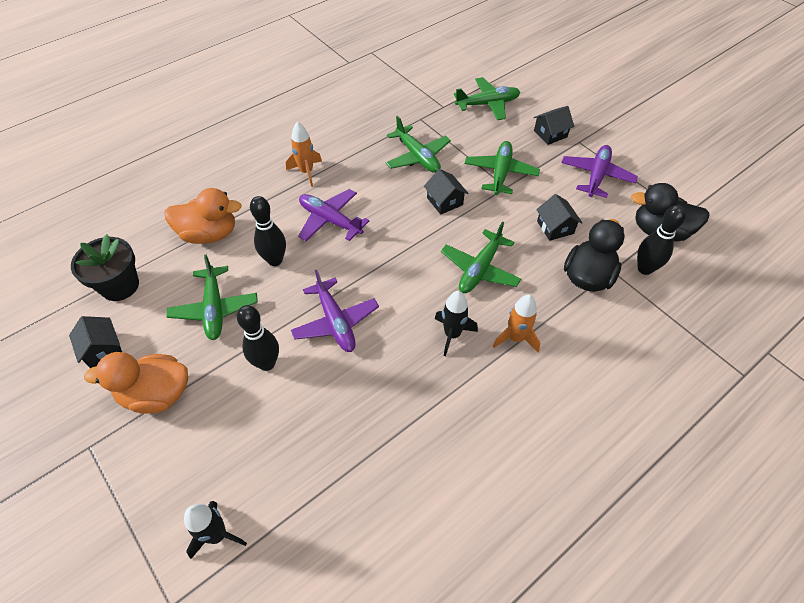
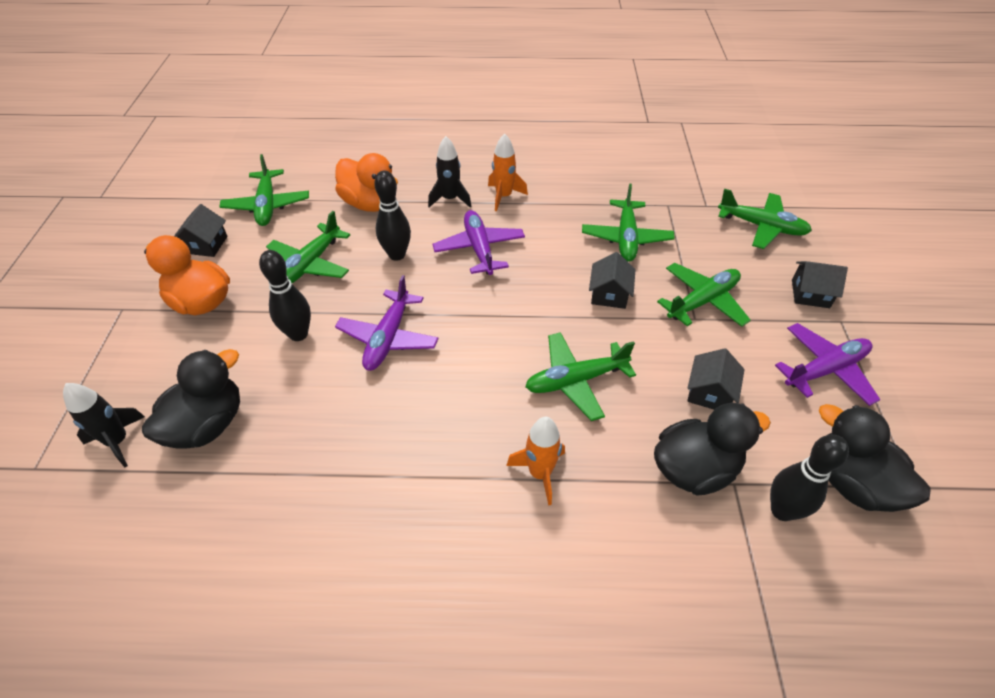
camera: 40 degrees right, 5 degrees down
(120, 285) = (267, 205): black flower pot -> green plane
(274, 471) = (207, 425): none -> black duck
(452, 334) = (479, 423): black rocket -> black rocket (450, 199)

